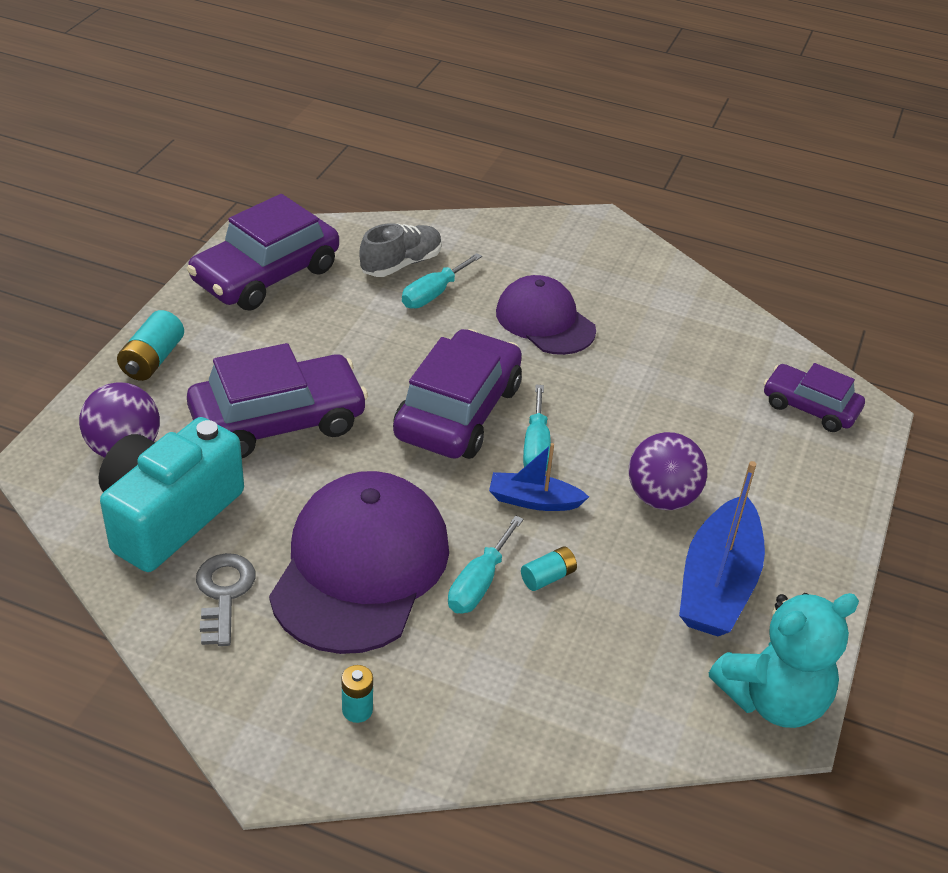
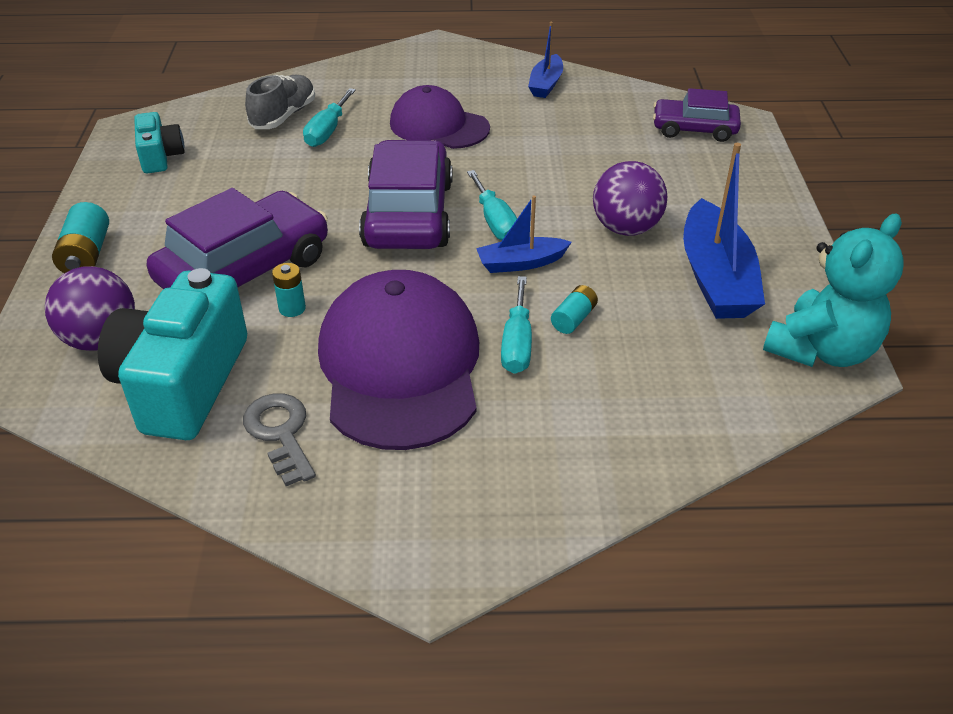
camera: 20 degrees left, 0 degrees up
(266, 275) = (160, 156): purple car -> turquoise camera
(357, 710) = (475, 489): turquoise battery -> turquoise battery (292, 308)
(684, 305) = (546, 84): none -> blue boat

